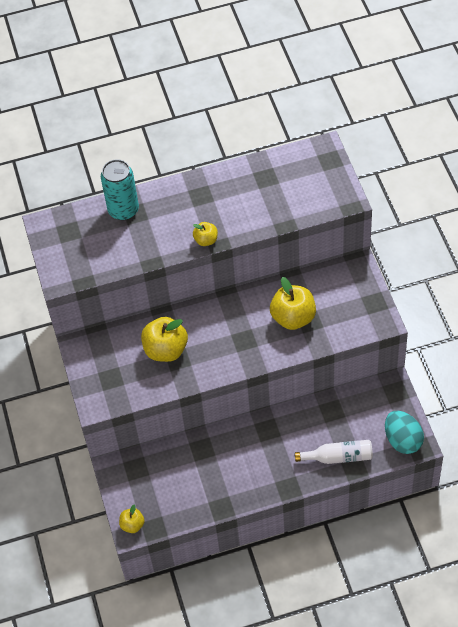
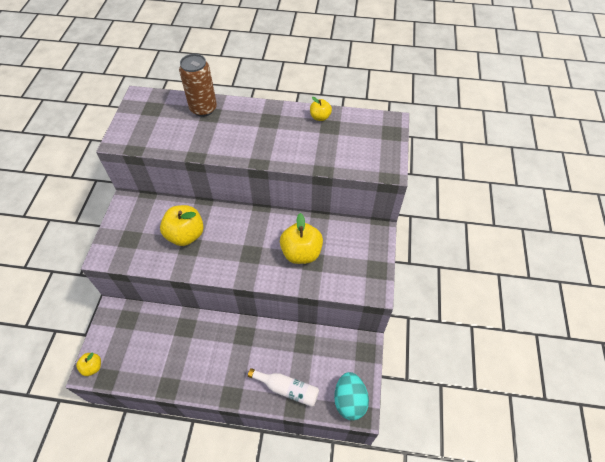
camera: 20 degrees right, 0 degrees up
(123, 210) = (203, 109): turquoise can -> brown can
(206, 240) = (250, 155): yellow apple -> yellow apple (320, 117)

